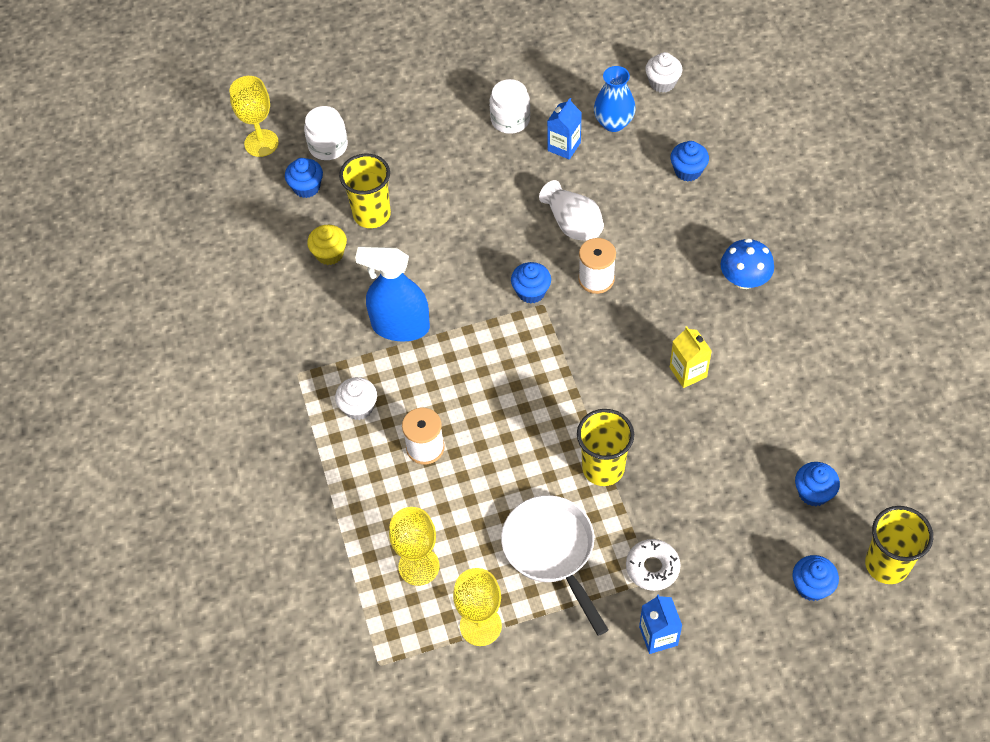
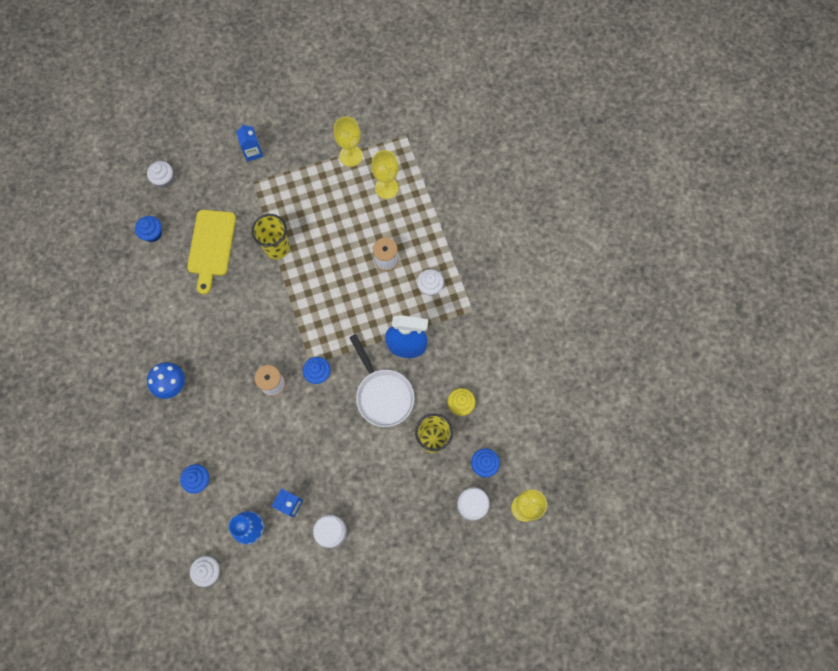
camera: 175 degrees right, 15 degrees up
(552, 551) = (310, 197): white pan -> white pan (383, 394)
(573, 224) = (287, 431): white vase -> none
(652, 567) = (252, 189): white donut -> none
(688, 372) = (218, 313): yellow carton -> none
(712, 471) = (211, 246): none -> yellow cutting board
(811, 586) = (164, 179): blue cupcake -> white cupcake
(887, 564) = (119, 192): yellow cup -> none

